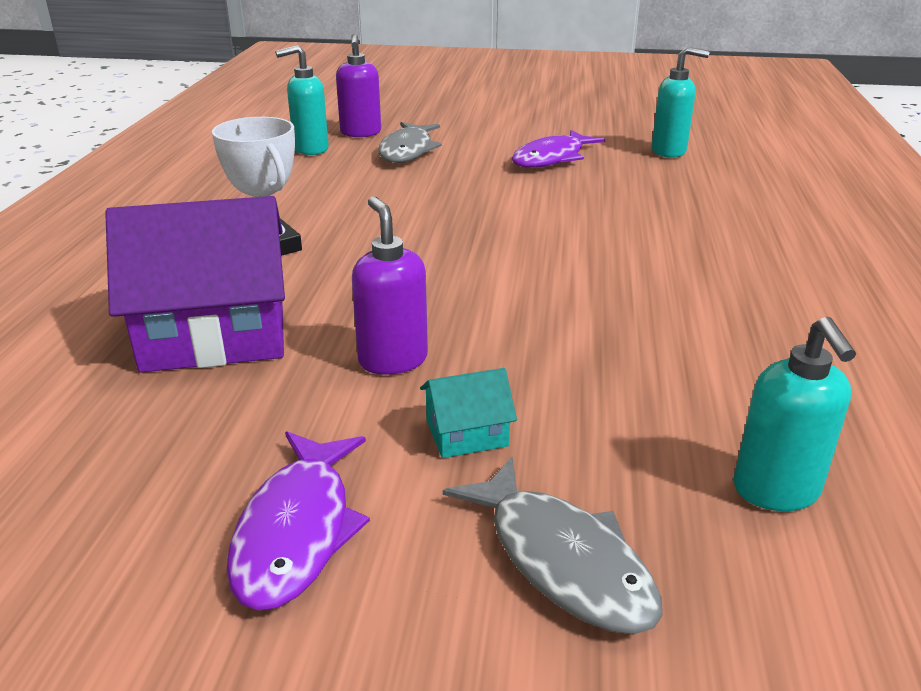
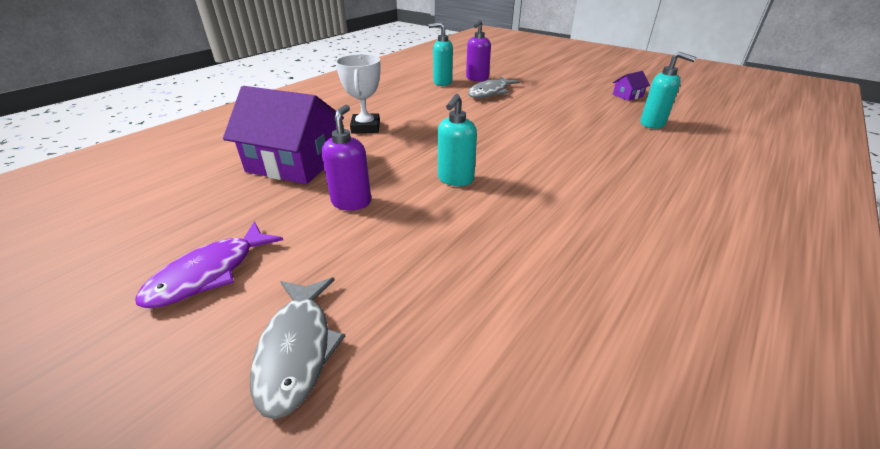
camera: 30 degrees right, 5 degrees up
(467, 433) = (338, 255): turquoise house -> none
(552, 158) = (568, 113): purple fish -> none
(601, 119) = (627, 95): none -> purple house
(776, 491) = (466, 370): turquoise soap dispenser -> turquoise soap dispenser (455, 179)

